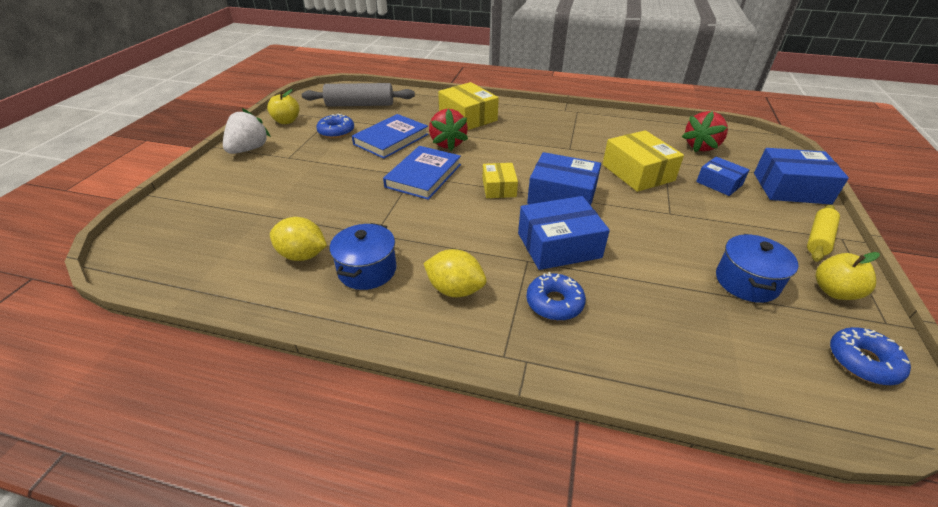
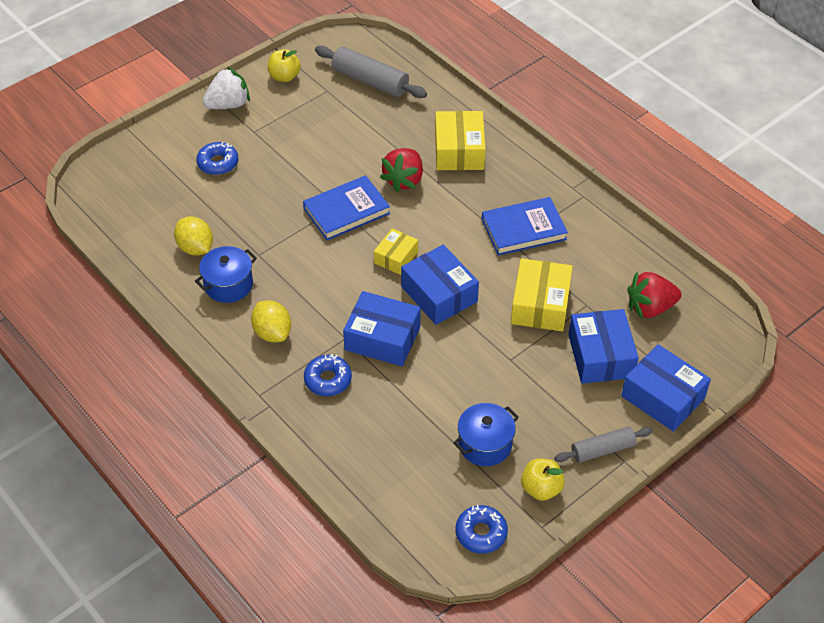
camera: 35 degrees right, 10 degrees up
(336, 131) = (317, 114): blue donut -> blue donut (218, 163)
(391, 139) = (358, 149): blue book -> blue book (523, 229)
(719, 183) = (600, 356): blue box -> blue box, size x1.65
(818, 239) = (602, 449): yellow rolling pin -> grey rolling pin

